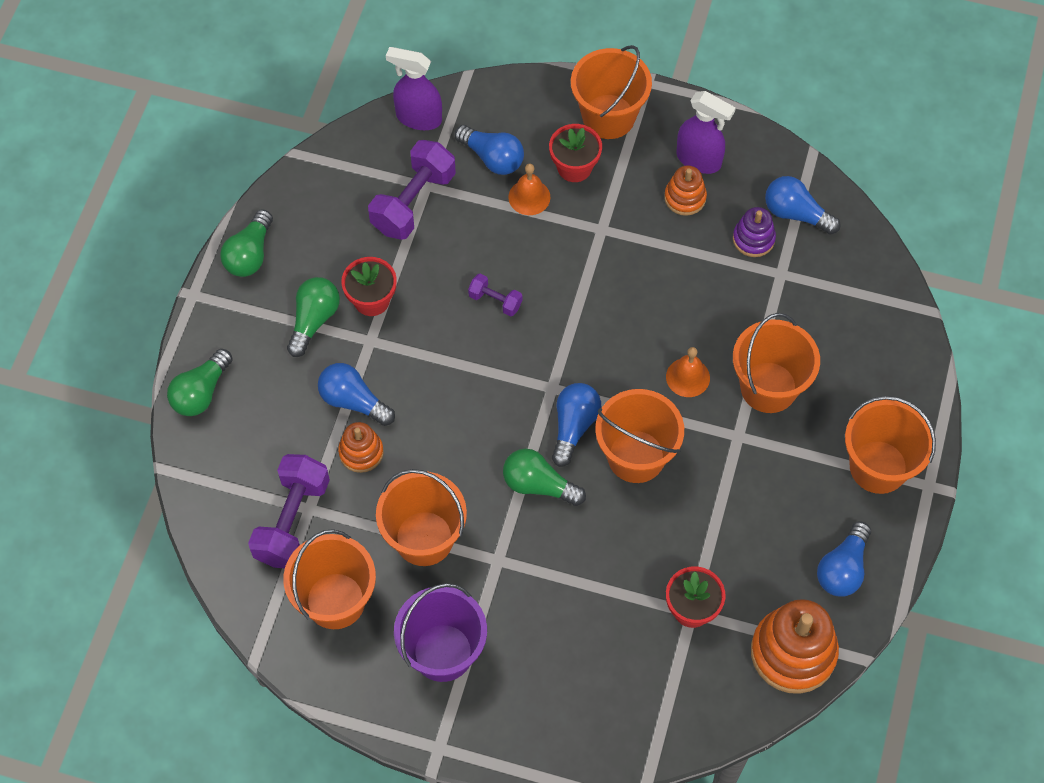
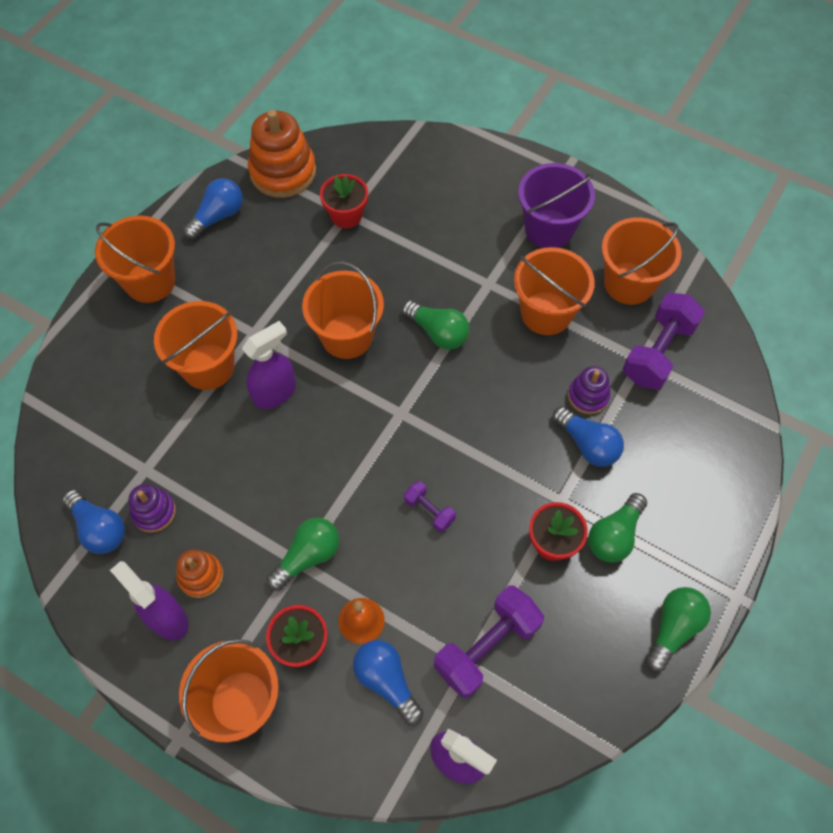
camera: 165 degrees left, 0 degrees up
(201, 392) = (733, 488): green light bulb -> green light bulb (308, 556)
(361, 452) = (588, 396): orange stacking toy -> purple stacking toy
(574, 427) = (392, 373): blue light bulb -> none
(688, 377) = (275, 392): orange bell -> purple spray bottle

